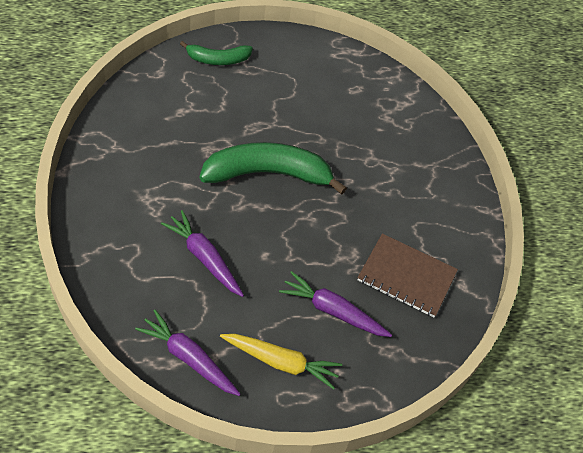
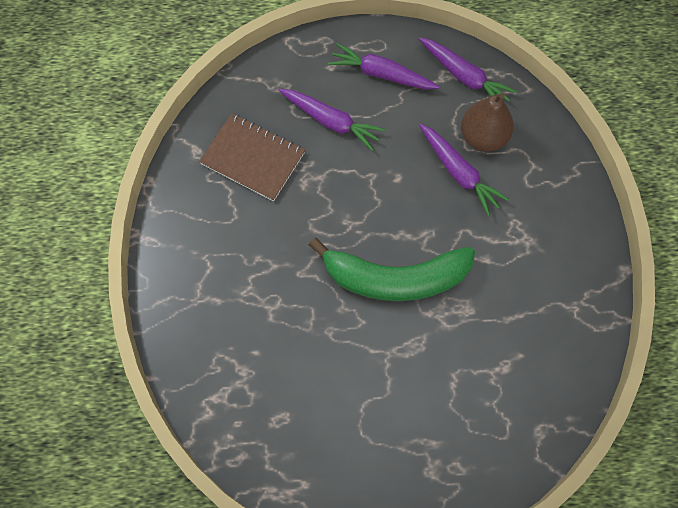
camera: 170 degrees left, 15 degrees up
(176, 292) = (483, 137): none -> brown pear
(217, 59) = (466, 463): green banana -> none
(281, 362) = (381, 74): yellow carrot -> purple carrot

